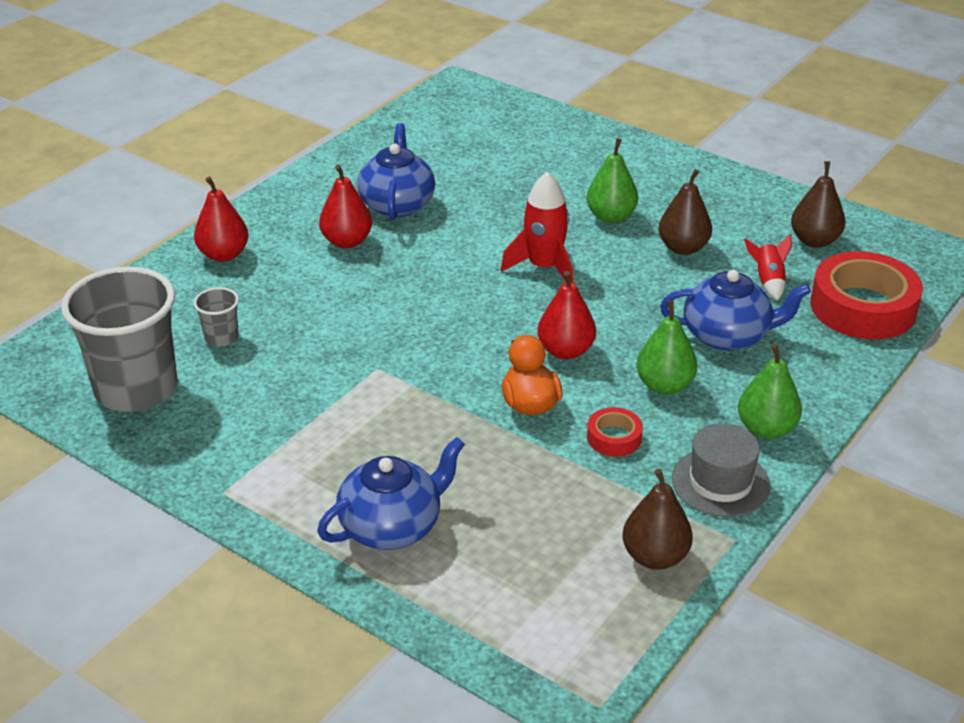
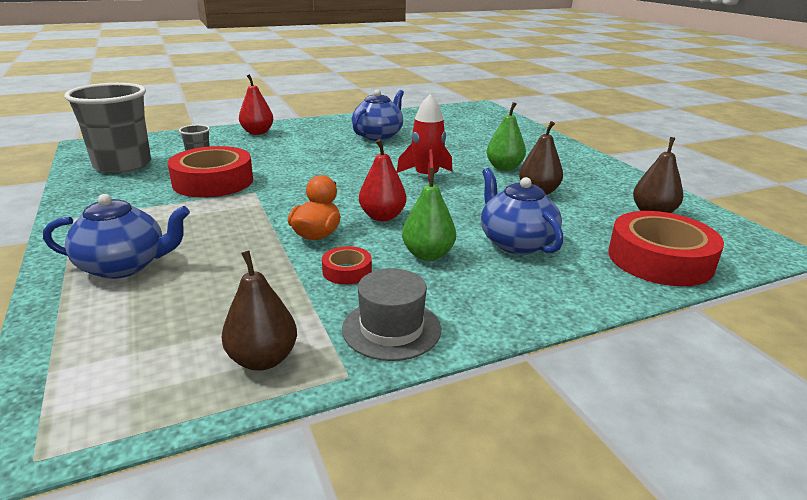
camera: 30 degrees right, 10 degrees down
(303, 371) = (213, 181): none -> red tape
(347, 241) = (327, 142): red pear -> none
(727, 336) = (516, 243): blue teapot -> blue teapot turned 150 degrees counterclockwise
(766, 429) = (479, 307): green pear -> none
(768, 281) = (587, 224): red rocket -> none

